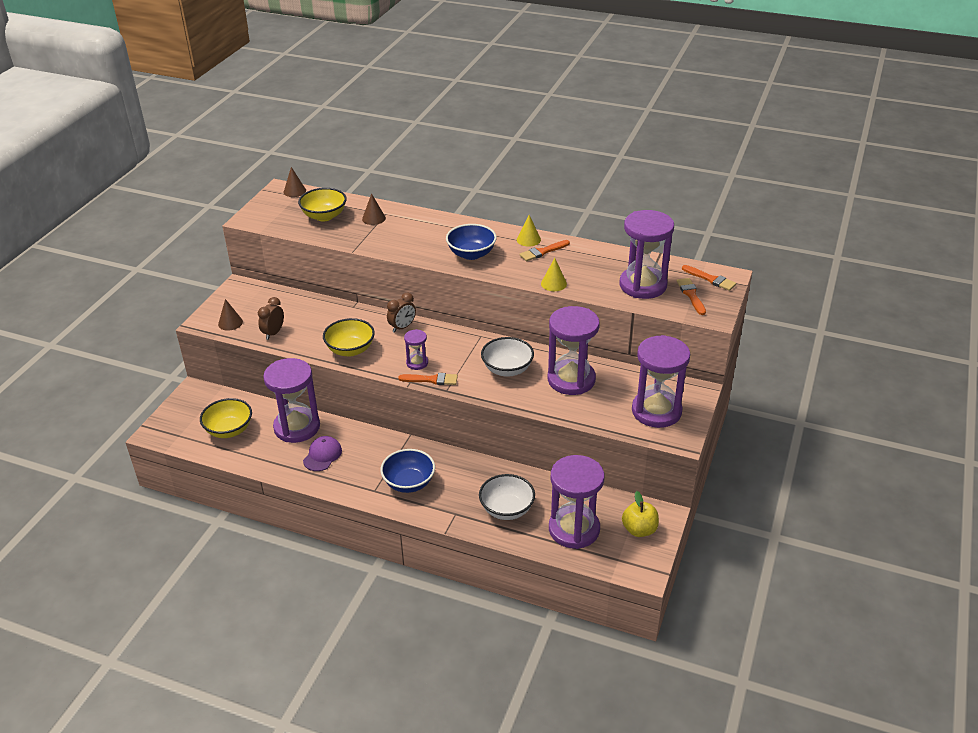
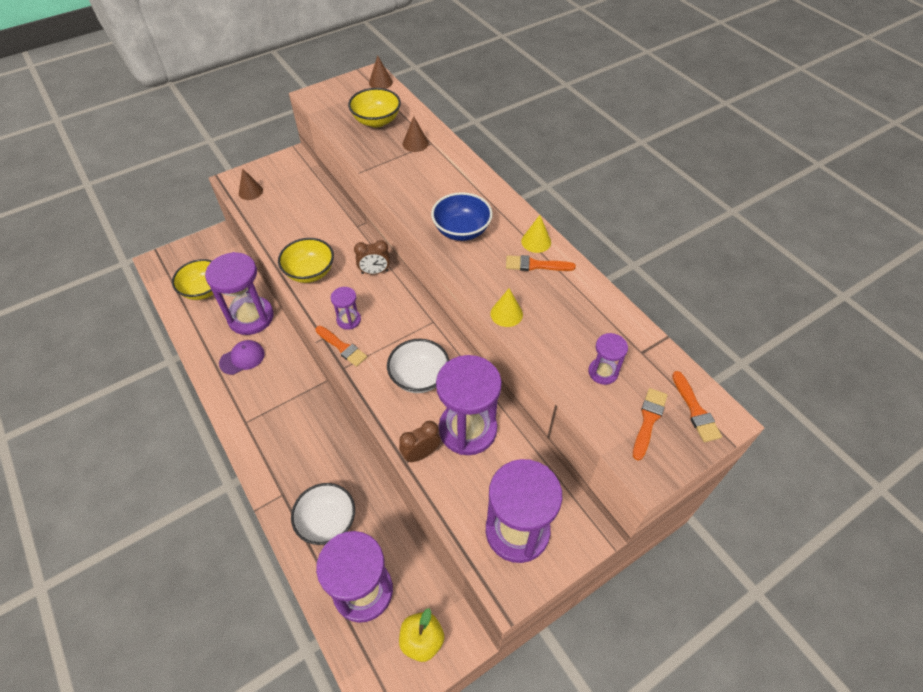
camera: 35 degrees right, 15 degrees up
(273, 333) = (270, 220): brown clock -> brown clock (421, 454)
(409, 483) = (278, 433): blue bowl -> none
(643, 285) = (603, 372): purple hourglass -> purple hourglass, size x0.47

